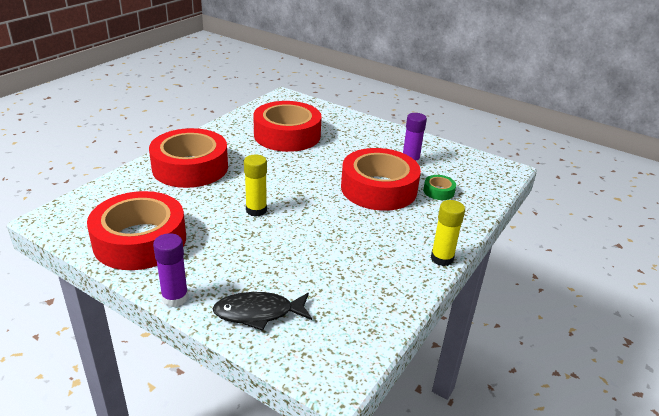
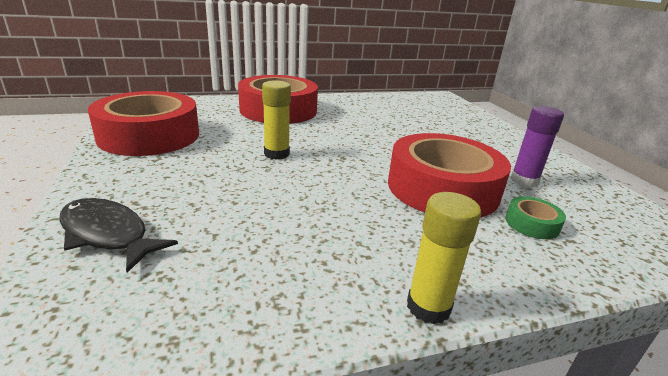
camera: 40 degrees right, 5 degrees down
(175, 298) = (82, 182): purple glue stick -> none
(287, 135) = (402, 117): red tape -> none

